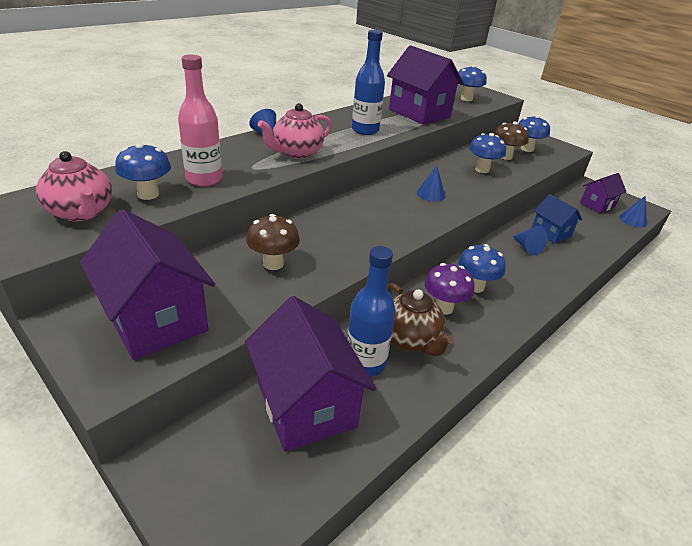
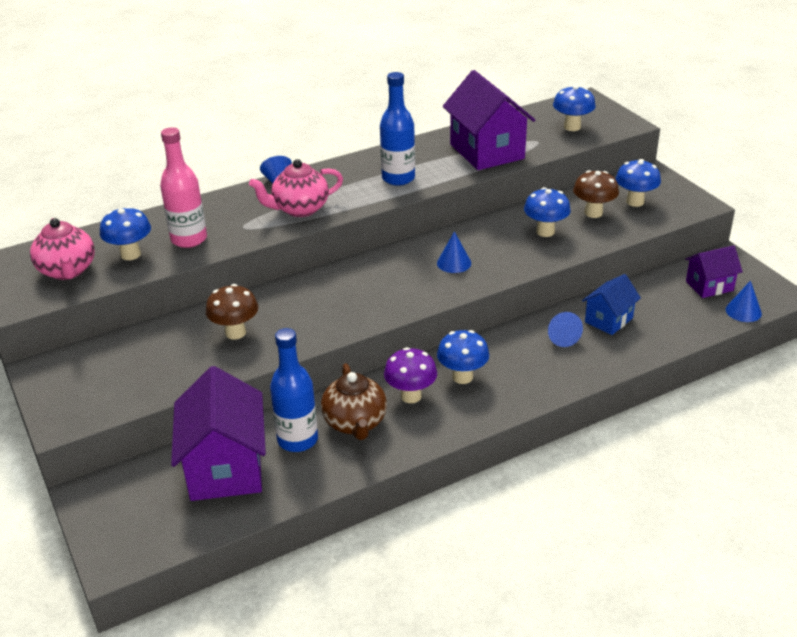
camera: 20 degrees right, 0 degrees up
(156, 319) = (111, 375): purple house -> none
(551, 233) = (608, 320): blue house -> blue house turned 60 degrees clockwise

